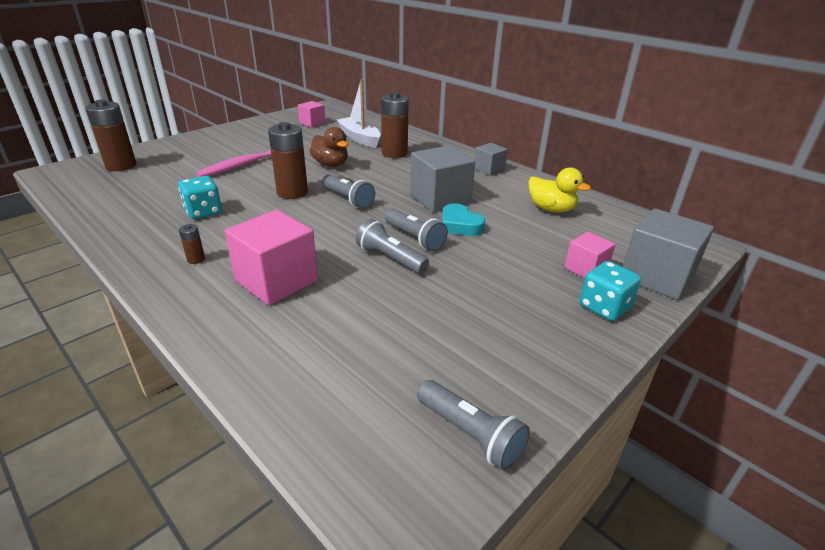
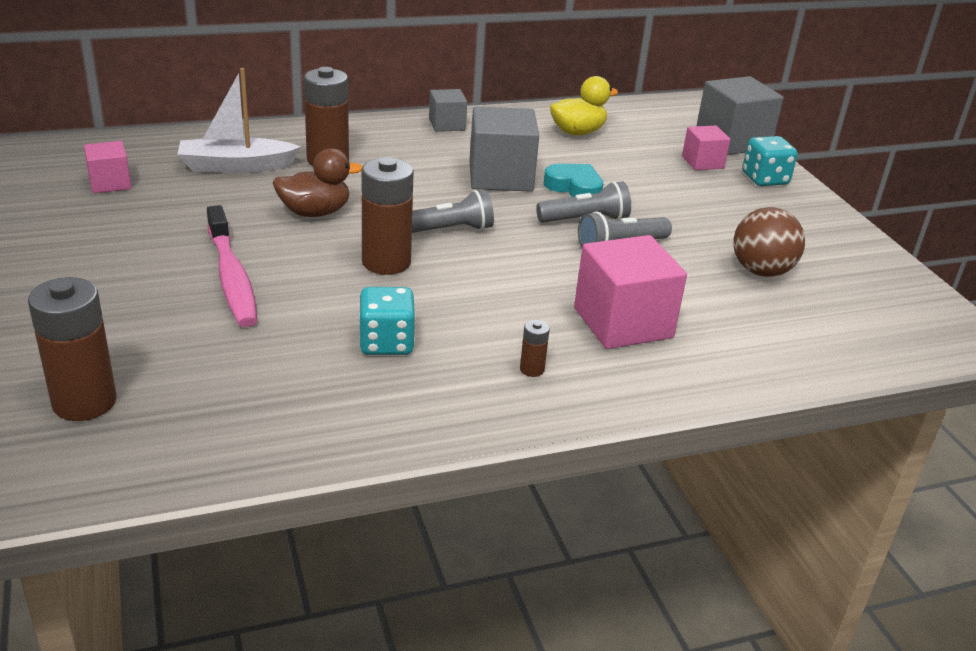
camera: 65 degrees left, 0 degrees up
(415, 333) = (761, 271): none -> brown ball
(460, 225) = (574, 187): turquoise heart -> turquoise heart turned 135 degrees counterclockwise
(471, 434) = (896, 287): grey flashlight -> none

